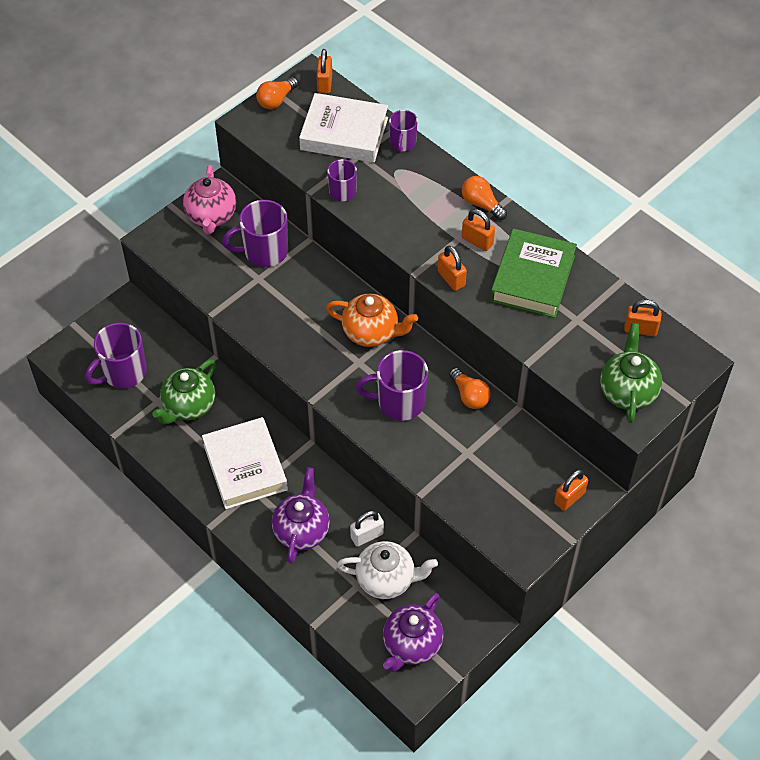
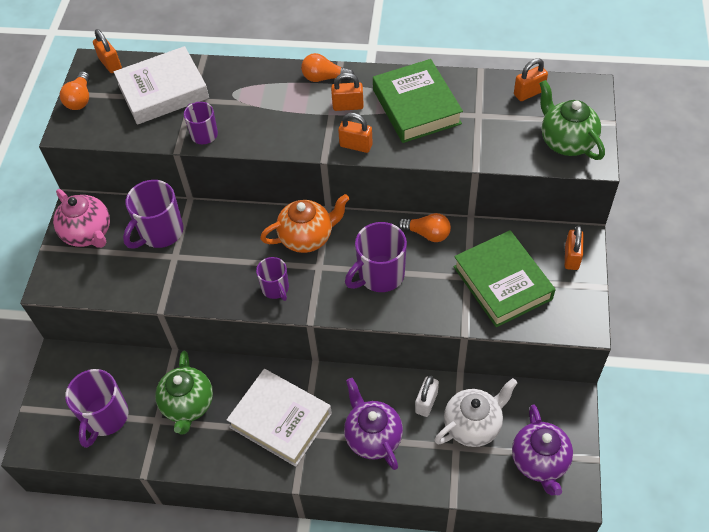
camera: 35 degrees left, 0 degrees up
(402, 143) = (218, 71): purple mug -> purple mug (275, 289)
(491, 477) = (502, 283): none -> green book

